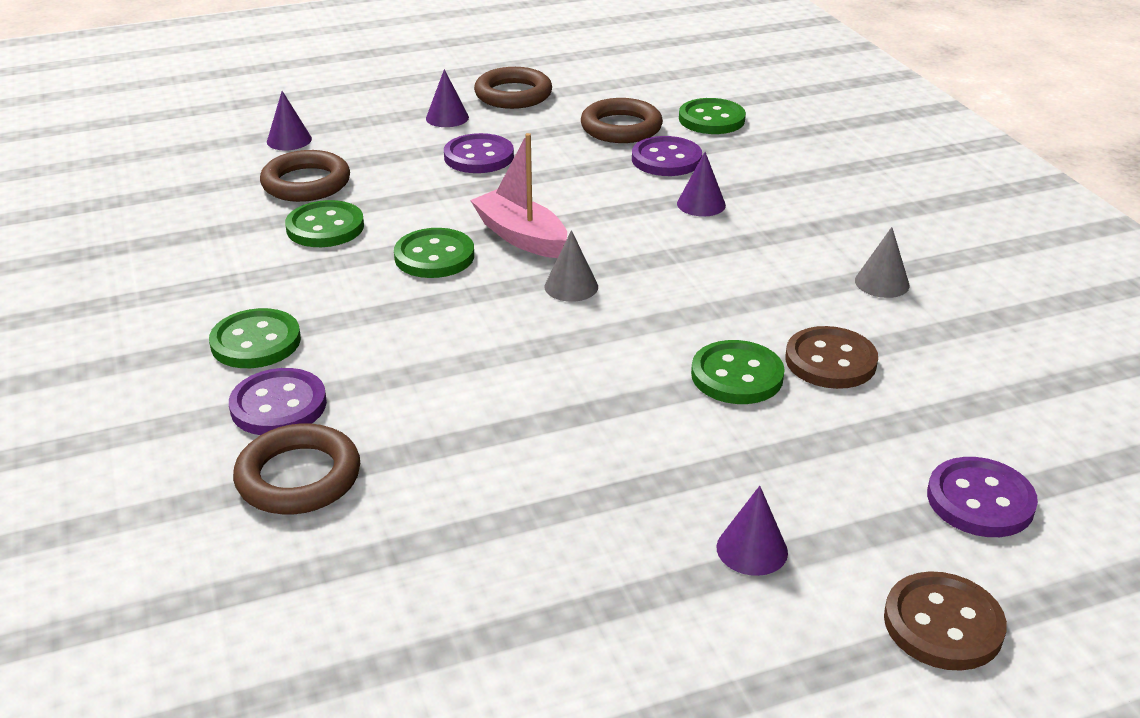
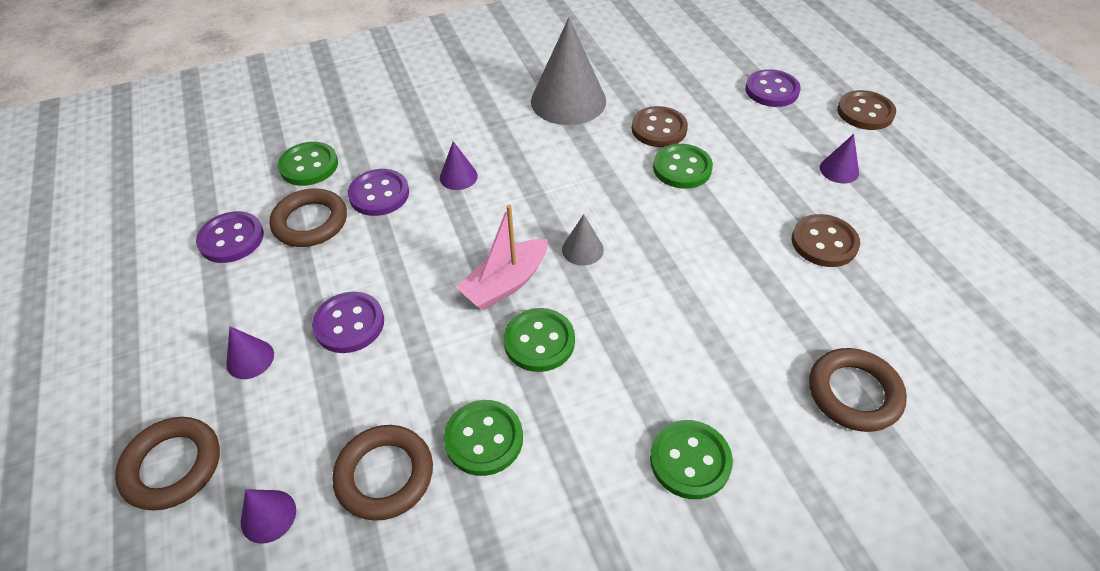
camera: 90 degrees left, 15 degrees up
(278, 405) = (775, 423): purple button -> purple button (231, 239)
(513, 94) = (209, 305): brown ring -> brown ring (172, 466)
(572, 498) = (824, 242): none -> brown button
(882, 283) = (568, 101): grey cone -> grey cone, size x2.19

